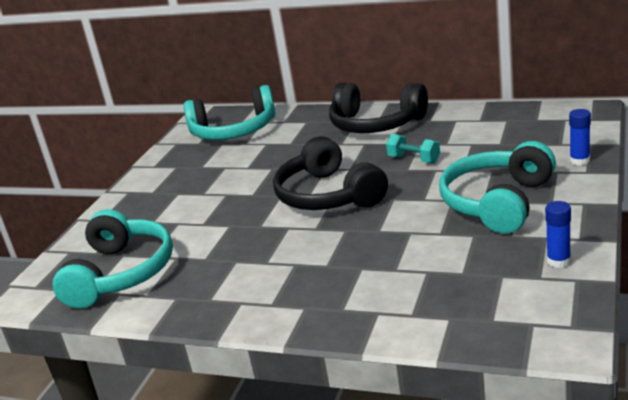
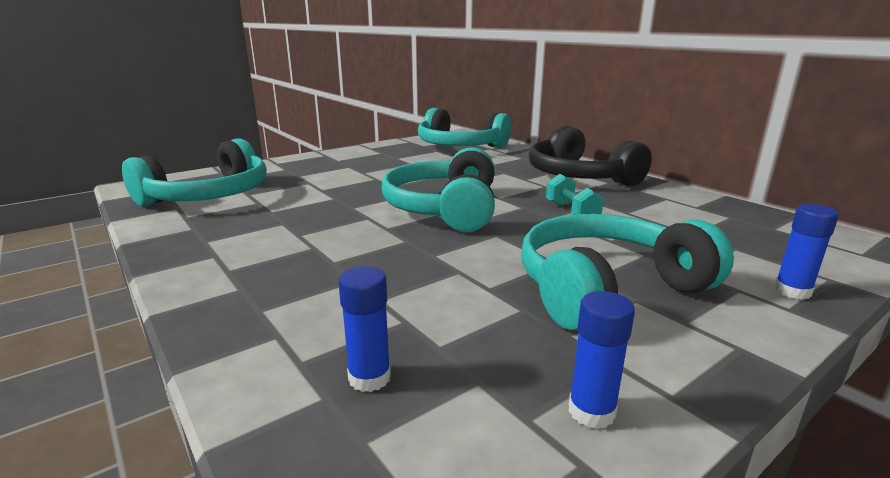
camera: 30 degrees right, 5 degrees down
(328, 195) = (445, 208): black headphones -> turquoise headphones
(455, 301) = (369, 378): none -> blue glue stick

